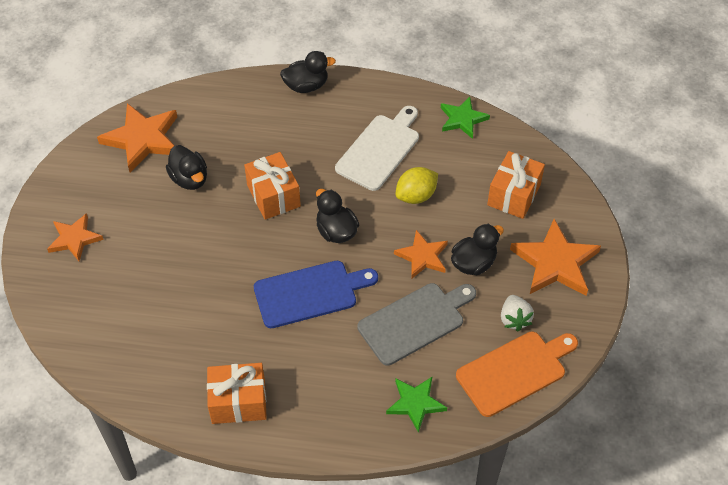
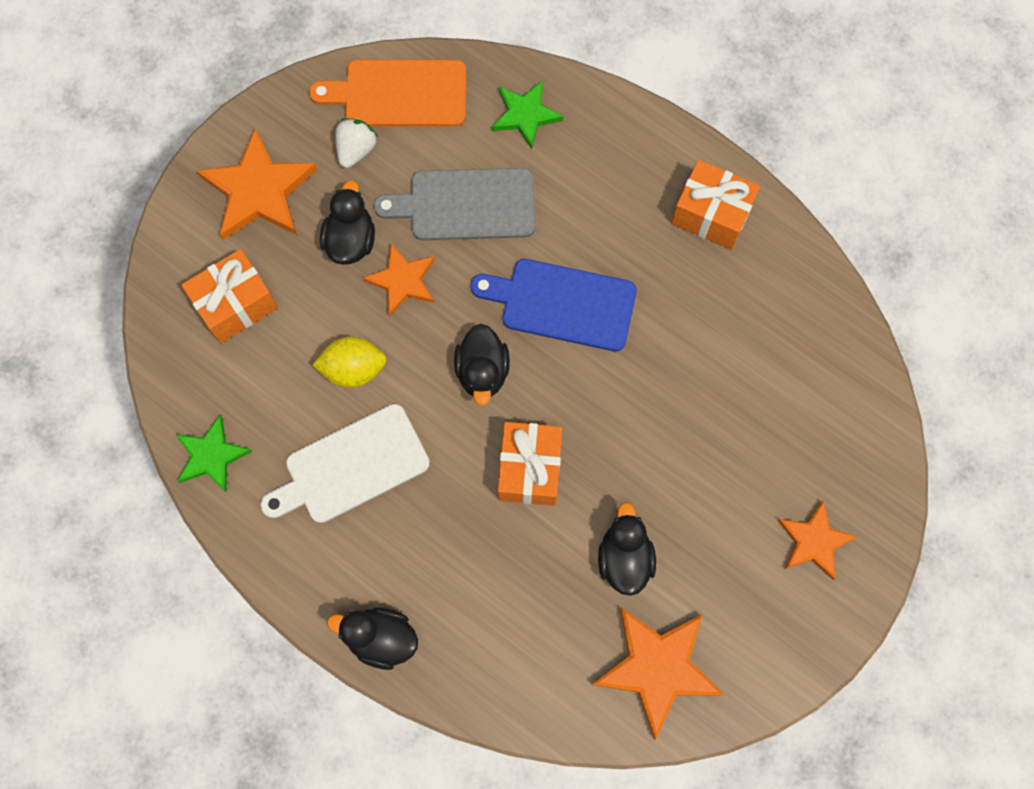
camera: 150 degrees left, 20 degrees up
(473, 263) = (350, 240): black duck -> black duck turned 105 degrees clockwise

